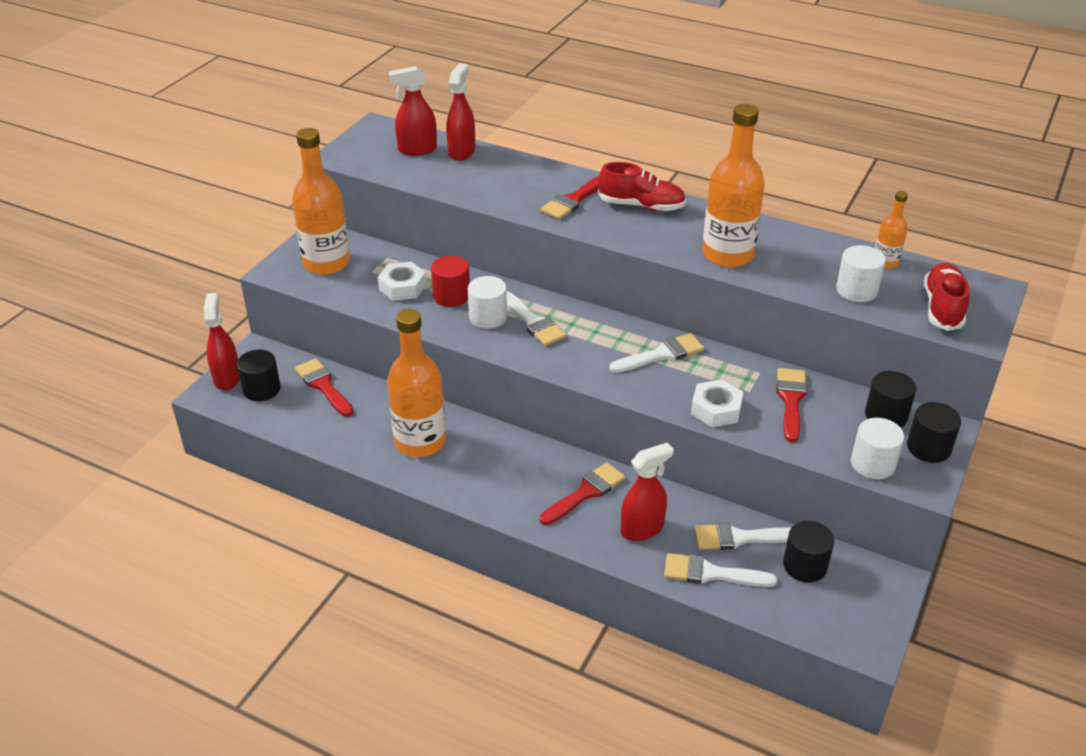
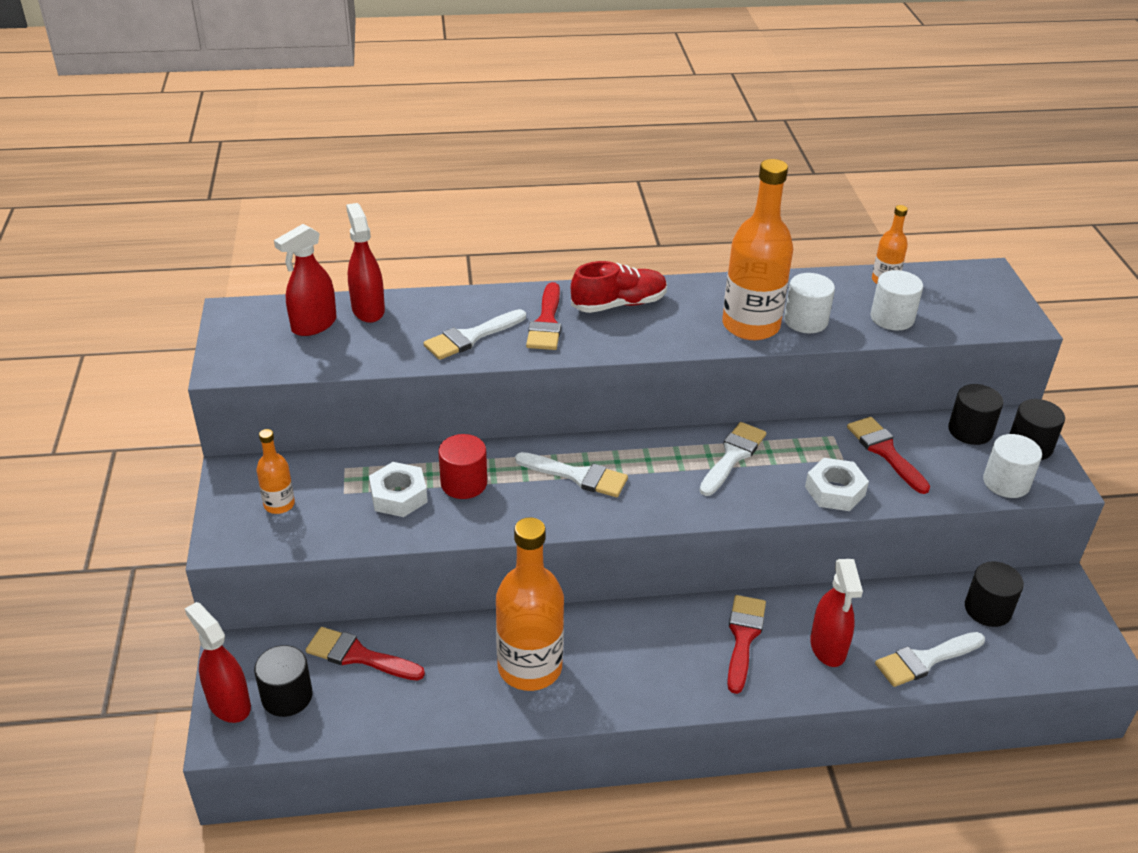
camera: 35 degrees left, 0 degrees up
(326, 263) = (279, 504): orange bottle -> orange bottle, size x0.49
(488, 317) = (526, 491): white cylinder -> white cylinder (805, 321)
(642, 529) = (828, 648): red spray bottle -> red spray bottle turned 150 degrees clockwise
(740, 538) = (914, 611): white brush -> white brush (471, 337)
(942, 308) = (972, 307): red shoe -> none

